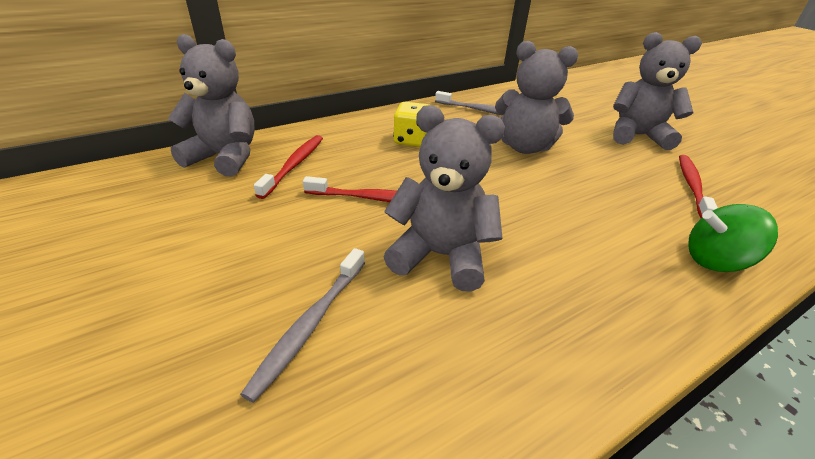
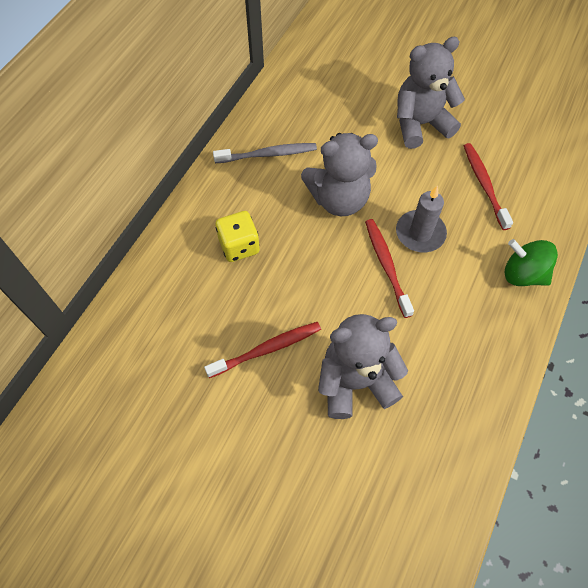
camera: 30 degrees left, 25 degrees up
(225, 157) = (96, 375): grey teddy bear -> none
(294, 165) = (167, 347): red toothbrush -> red toothbrush (386, 265)
(310, 325) = (319, 495): grey toothbrush -> none
(595, 190) = (420, 233): none -> grey candle
(715, 261) = (522, 274): green spinning top -> green spinning top turned 60 degrees clockwise

